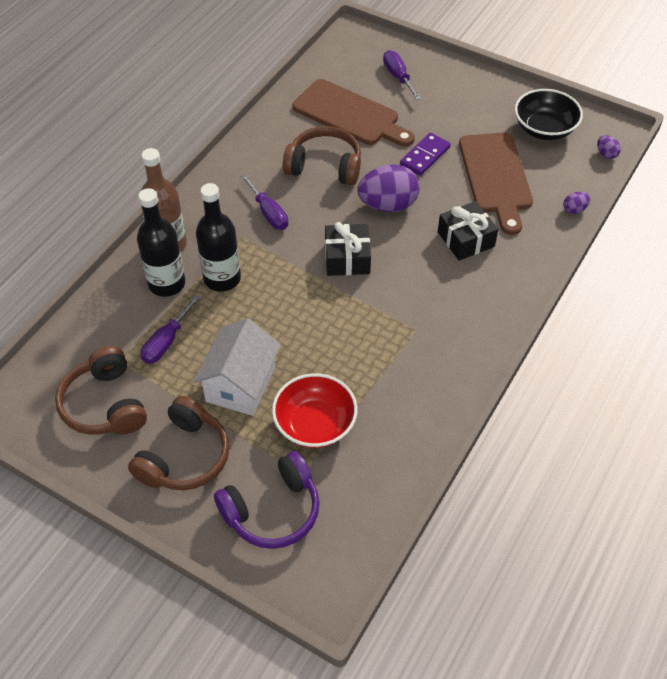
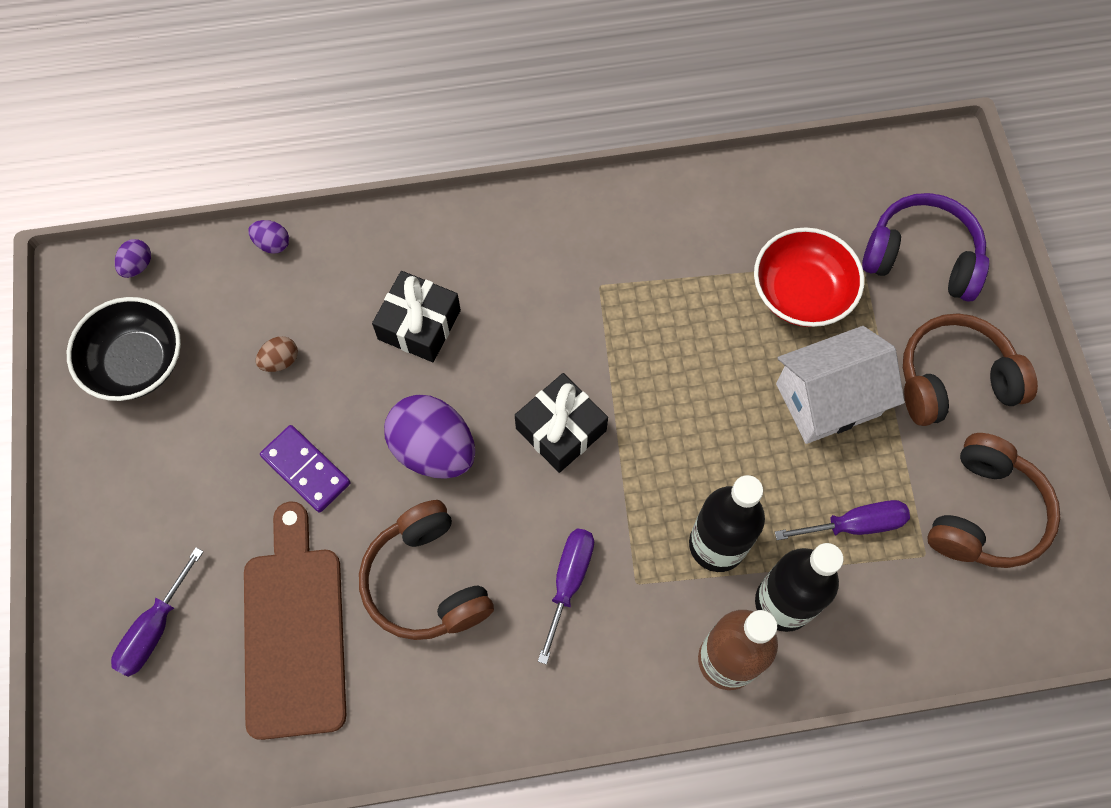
camera: 130 degrees left, 15 degrees up
(425, 156) = (306, 470): purple domino -> purple domino turned 45 degrees clockwise
(496, 177) = (280, 361): brown cutting board -> brown egg

